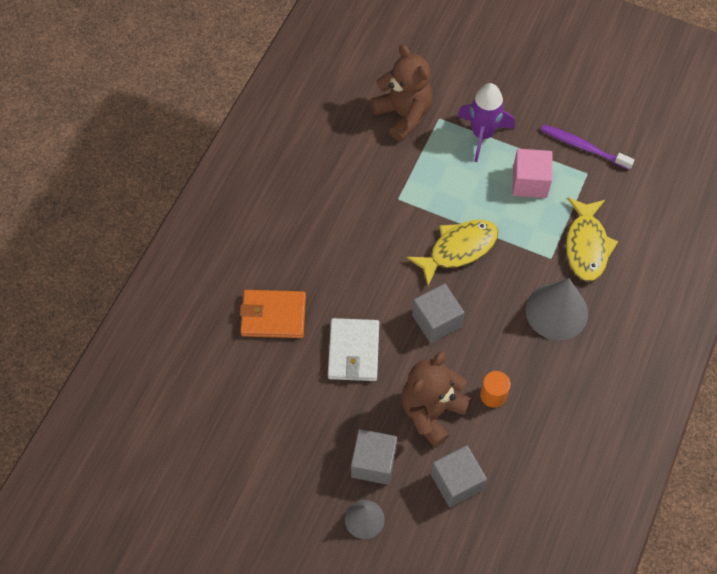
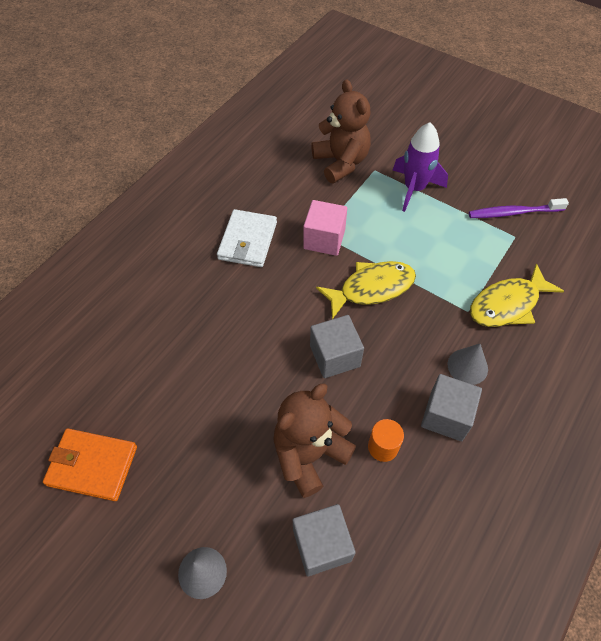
camera: 10 degrees right, 5 degrees down
(273, 316) = (166, 324): orange wallet -> orange wallet (92, 466)
(354, 351) = (239, 374): white wallet -> white wallet (248, 241)
(373, 463) = (230, 503): grey cube -> grey cube (446, 416)
(529, 182) = (455, 237): pink cube -> pink cube (324, 239)
(556, 311) = (467, 366): grey cone -> grey cone, size x0.59
(583, 147) = (513, 213): purple toothbrush -> purple toothbrush turned 45 degrees counterclockwise
(586, 246) = (507, 304): yellow fish -> yellow fish turned 45 degrees clockwise

